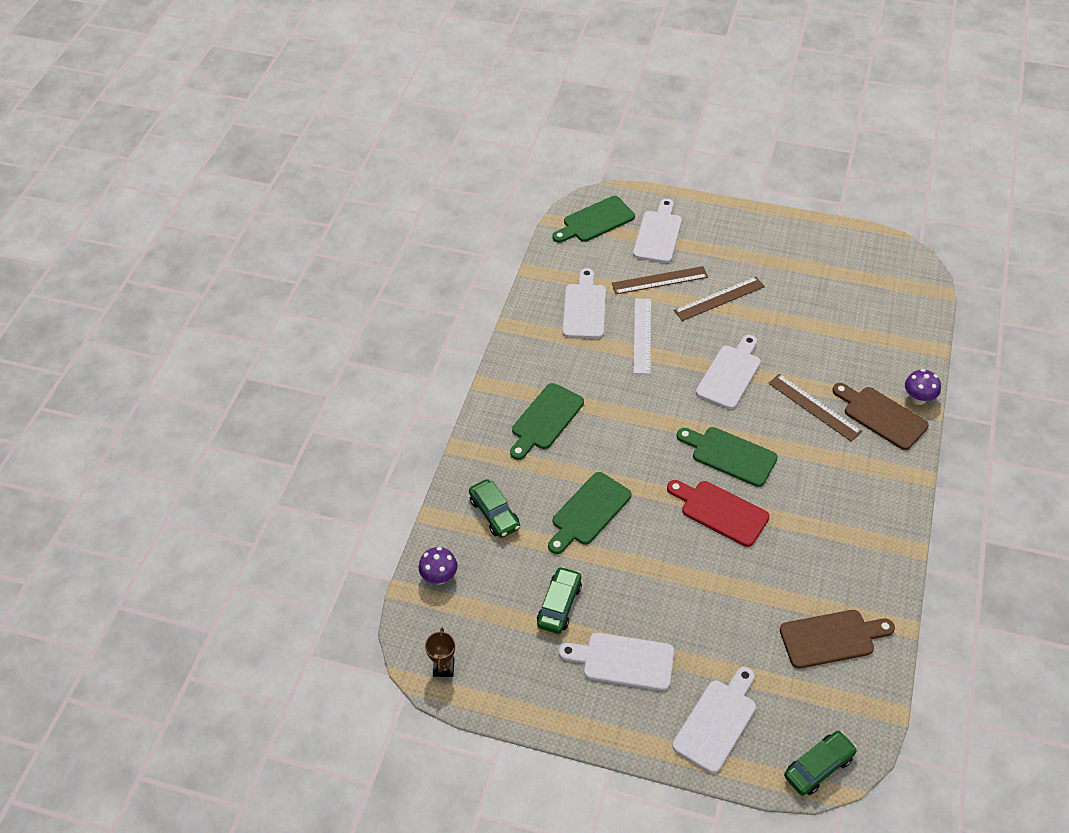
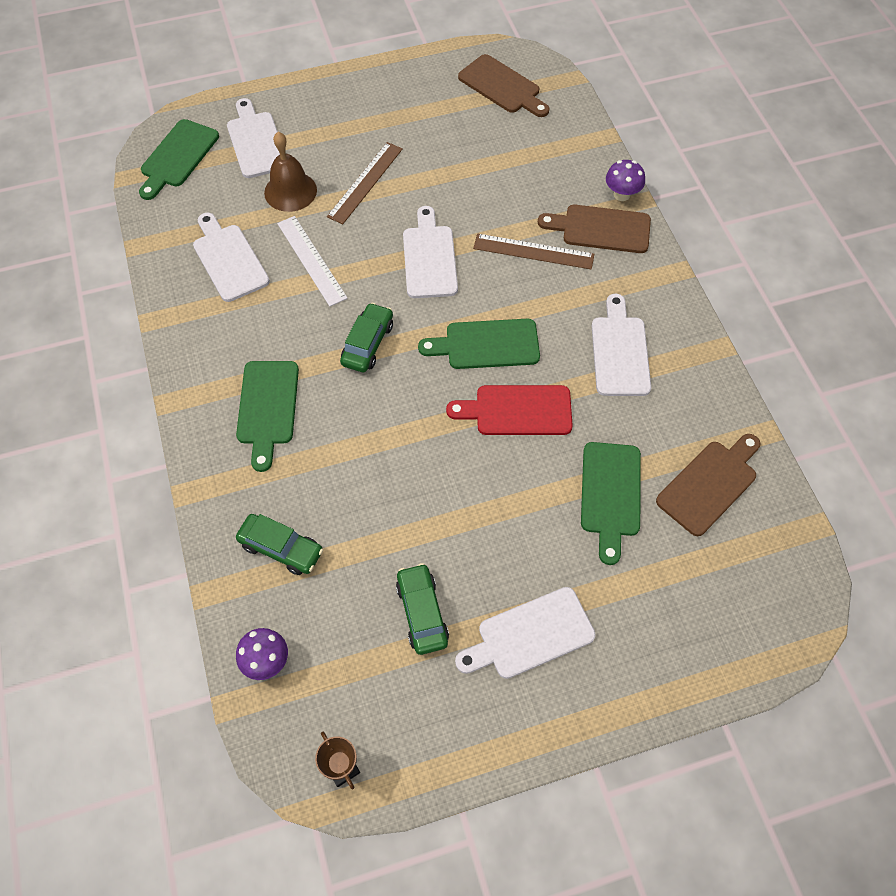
camera: 35 degrees left, 10 degrees up
(589, 512) = (383, 487): green cutting board -> green cutting board (610, 494)
(659, 280) = (290, 191): brown ruler -> brown bell
(717, 721) = (665, 642): white cutting board -> white cutting board (619, 351)
(818, 767) = (789, 628): green car -> green car (368, 344)
(878, 274) = (502, 86): none -> brown cutting board

